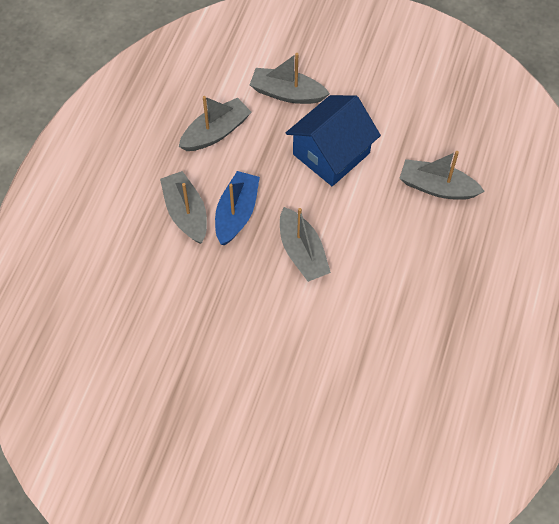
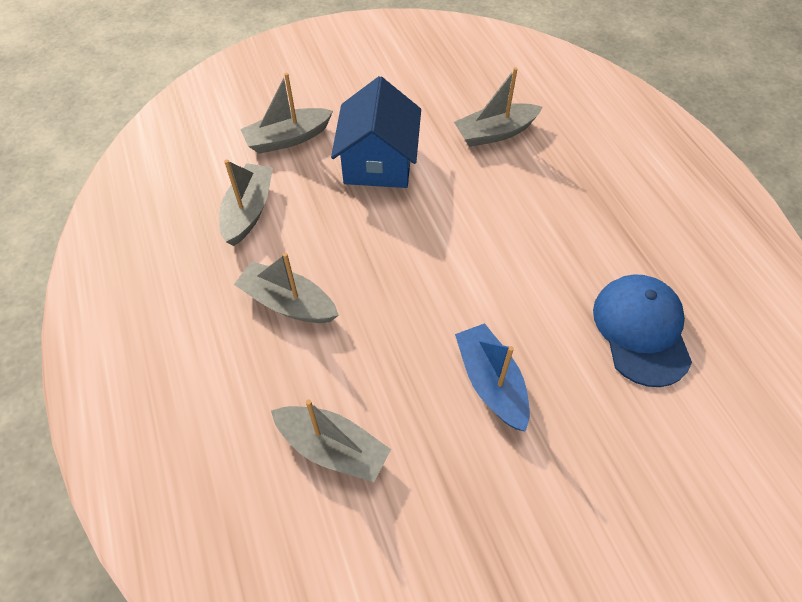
camera: 40 degrees left, 5 degrees down
(236, 213) = (340, 268): blue boat -> blue boat (491, 383)
(302, 252) = (438, 260): grey boat -> grey boat (332, 448)
(384, 394) = (641, 330): none -> blue cap

